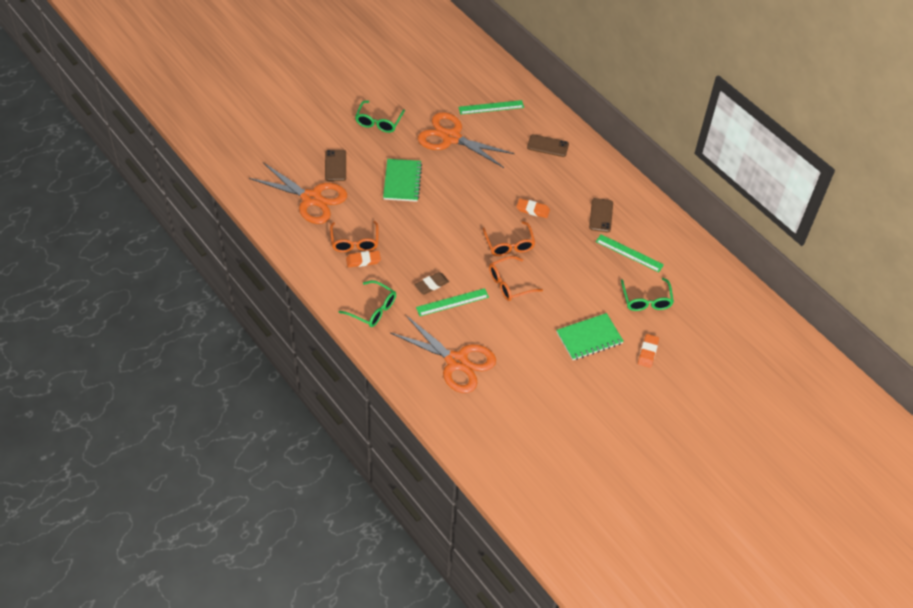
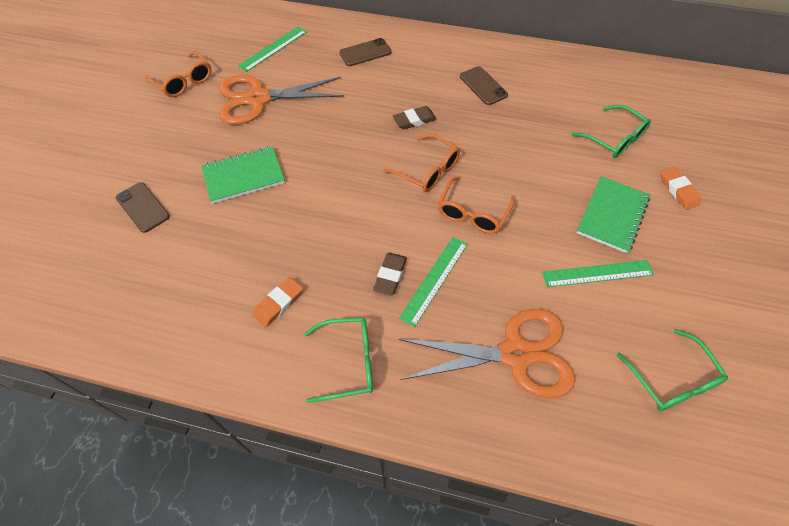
camera: 35 degrees left, 5 degrees up
(311, 199) = (142, 268): orange scissors -> none
(354, 242) = (247, 287): orange glasses -> orange glasses (184, 81)
(378, 122) = (158, 128): green glasses -> green glasses (672, 380)
(402, 181) = (244, 176): green notebook -> green notebook turned 75 degrees counterclockwise
(533, 210) = (414, 120): orange eraser -> brown eraser
(629, 253) = (547, 104): green ruler -> green ruler (597, 273)

